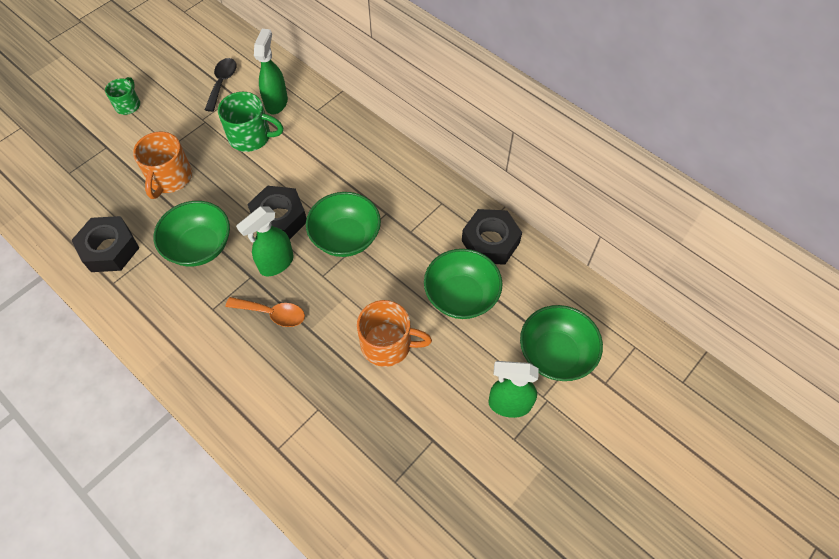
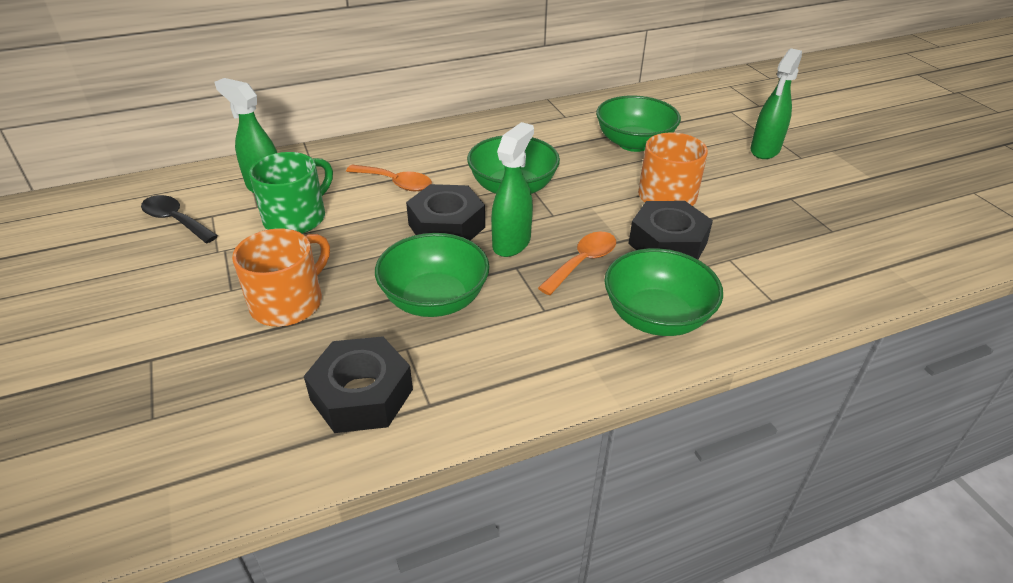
camera: 65 degrees left, 20 degrees down
(128, 105) = (95, 317): green mug -> none
(170, 178) = (289, 302): orange mug -> orange mug turned 90 degrees counterclockwise
(276, 264) = (512, 243): green spray bottle -> green spray bottle turned 135 degrees counterclockwise
(317, 167) = (395, 183): none -> orange spoon
(490, 242) = (582, 114): black nut -> black nut (667, 243)
(555, 354) = (721, 117): green bowl -> green bowl (656, 317)

